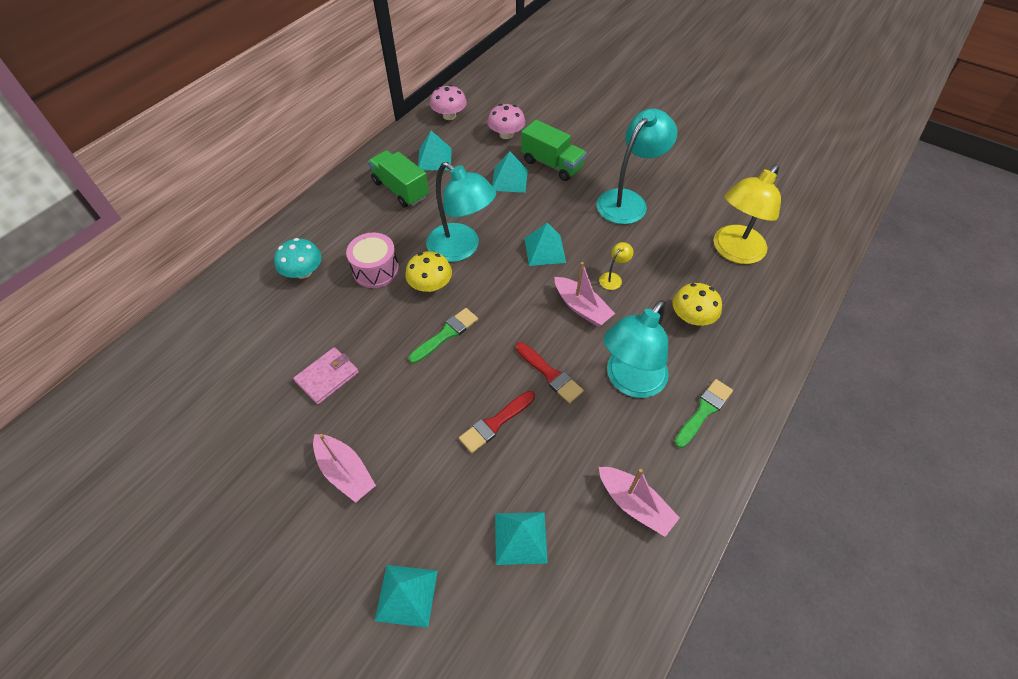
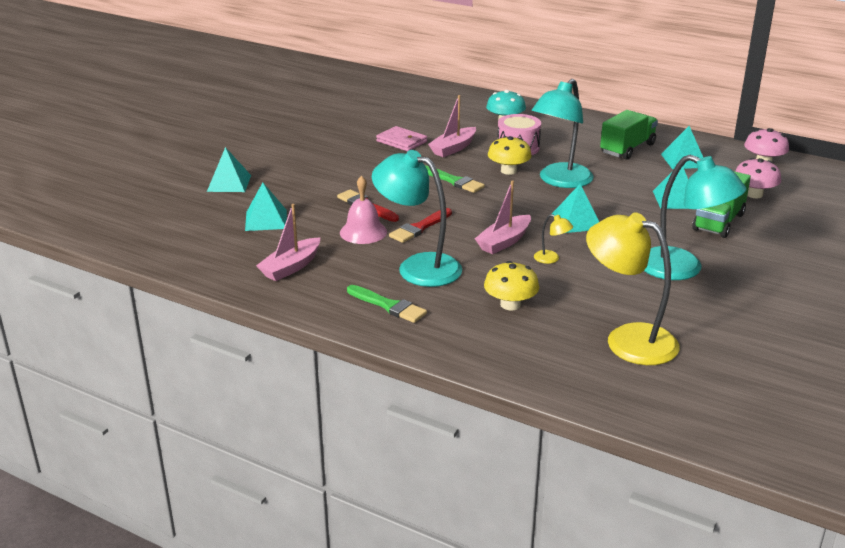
camera: 85 degrees right, 25 degrees down
(345, 472) = (321, 156): pink boat -> pink boat (453, 148)
(557, 428) = (363, 232): none -> pink bell

